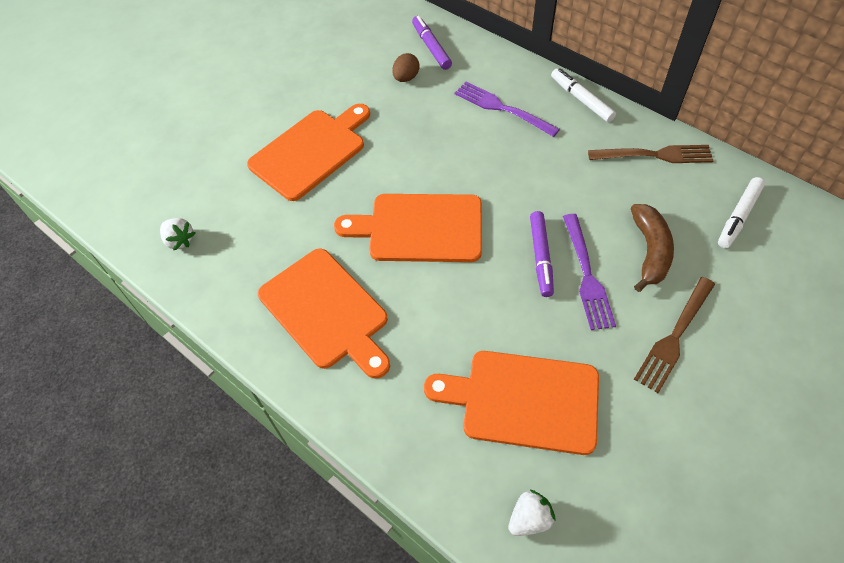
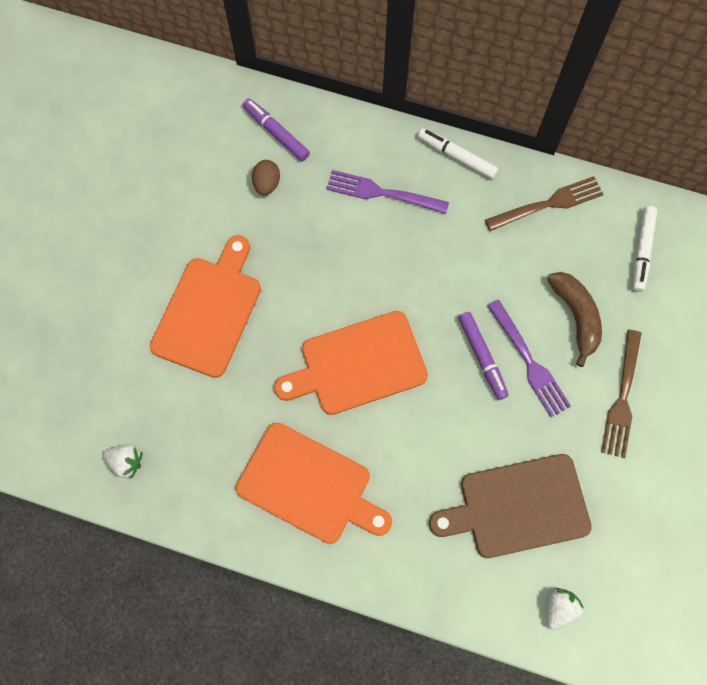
camera: 25 degrees left, 15 degrees up
(524, 400) = (518, 507): orange cutting board -> brown cutting board

